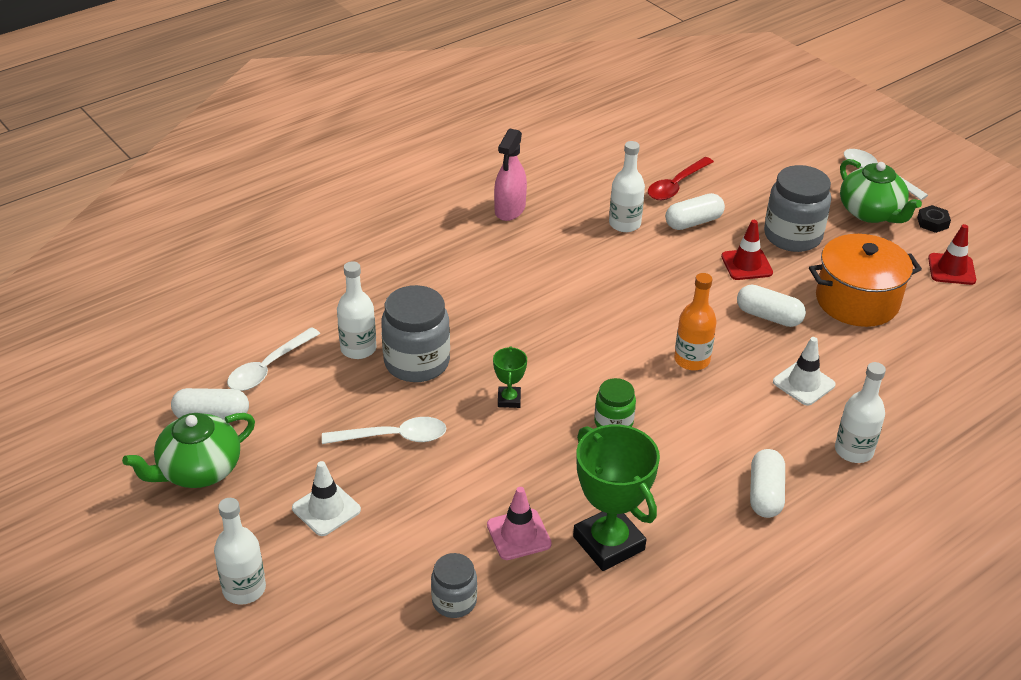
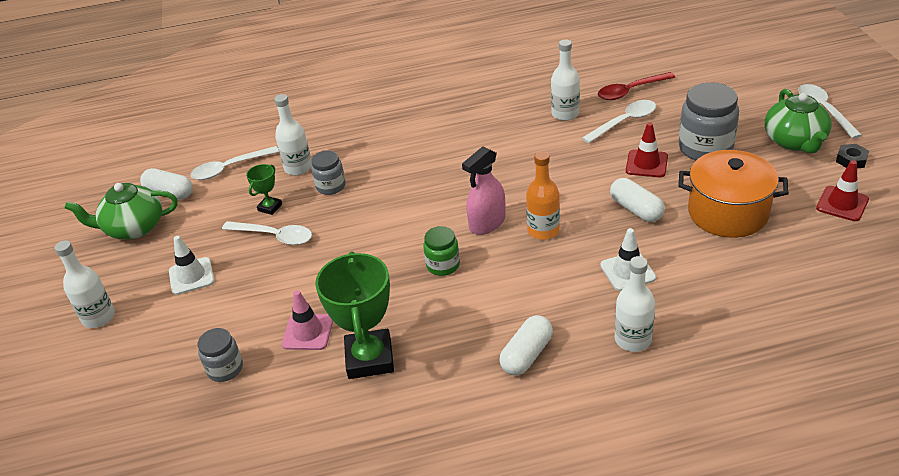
camera: 30 degrees right, 0 degrees up
(417, 362) = (331, 186): grey jar -> grey jar, size x0.57
(509, 400) = (376, 228): green trophy -> green trophy (270, 207)
(510, 209) = (482, 88): pink spray bottle -> pink spray bottle (487, 223)
(693, 222) = (624, 122): white capsule -> white spoon

